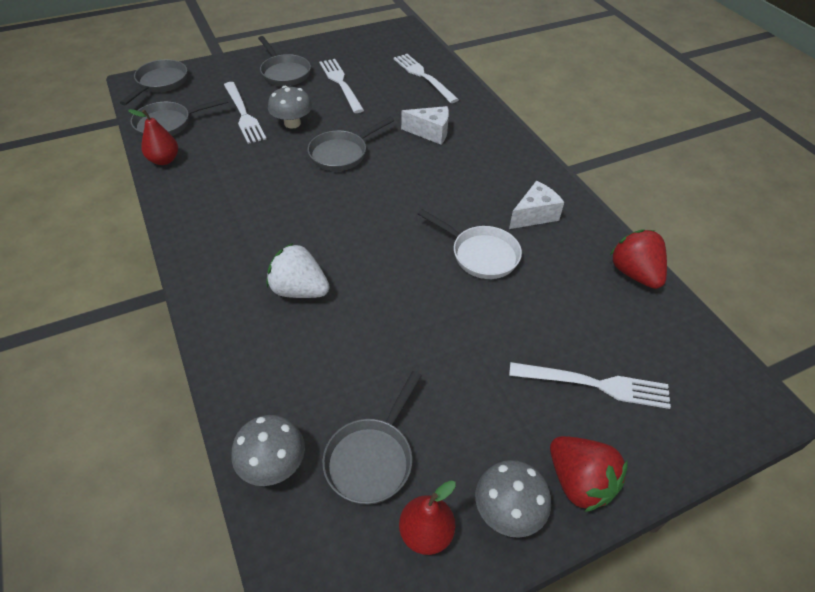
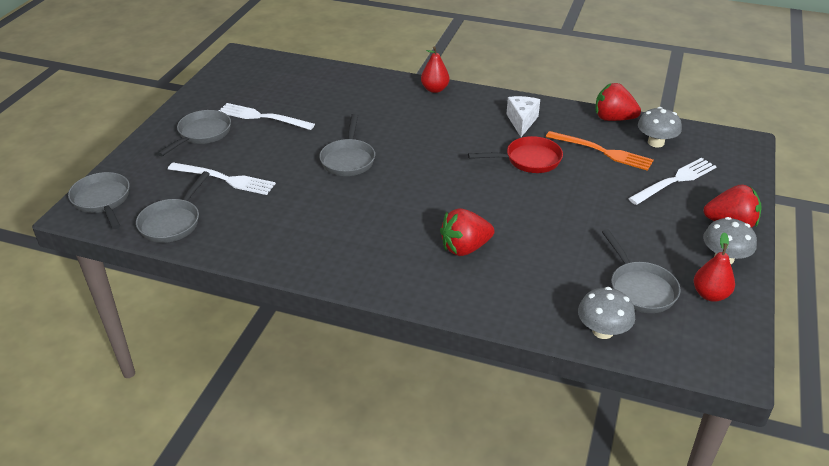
camera: 45 degrees left, 10 degrees down
(164, 160) = (220, 245): red pear -> red pear (434, 89)
(284, 73) = (202, 134): grey pan -> grey pan turned 75 degrees counterclockwise
(292, 123) = (275, 162): grey mushroom -> grey mushroom (656, 142)
(299, 290) = (465, 248): white strawberry -> red strawberry
(423, 76) = (316, 80): white fork -> none
(430, 133) = (384, 112): white cheese -> none
(480, 254) = (528, 160): white pan -> red pan
(566, 297) = (602, 151): none -> orange fork

